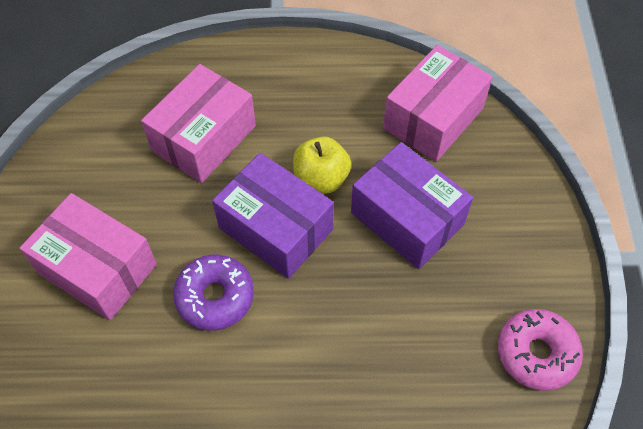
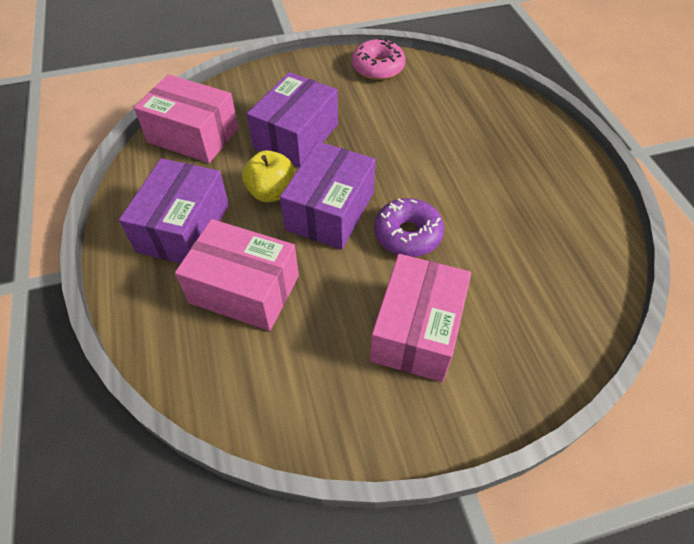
camera: 105 degrees left, 5 degrees down
(296, 99) = (184, 228): none -> purple box

